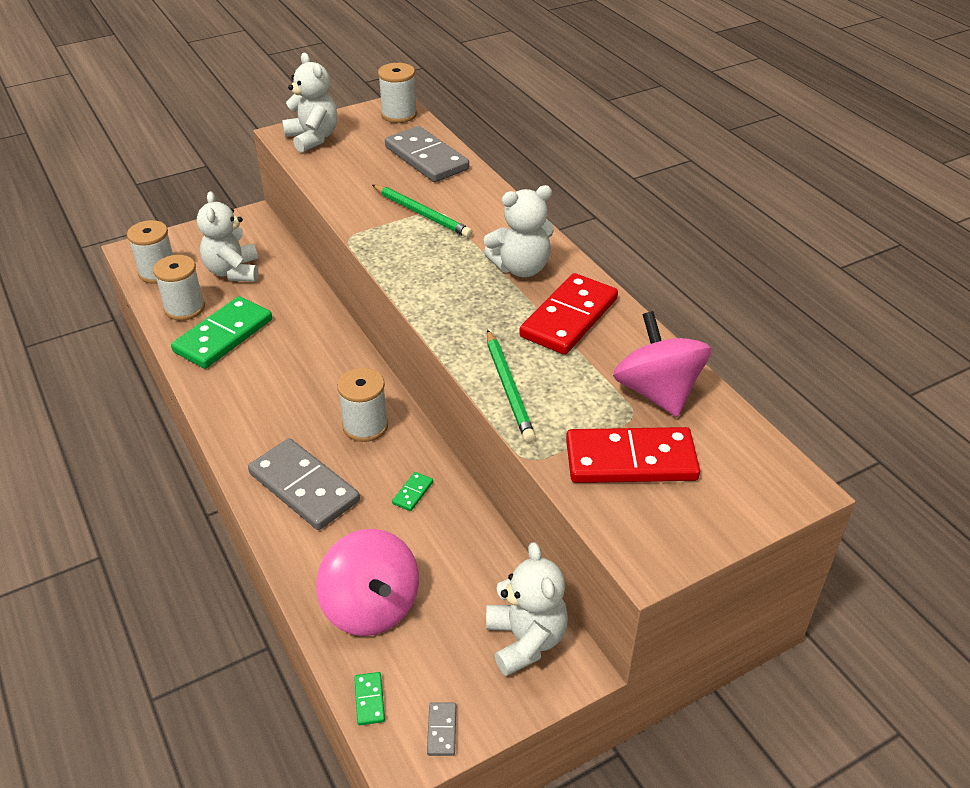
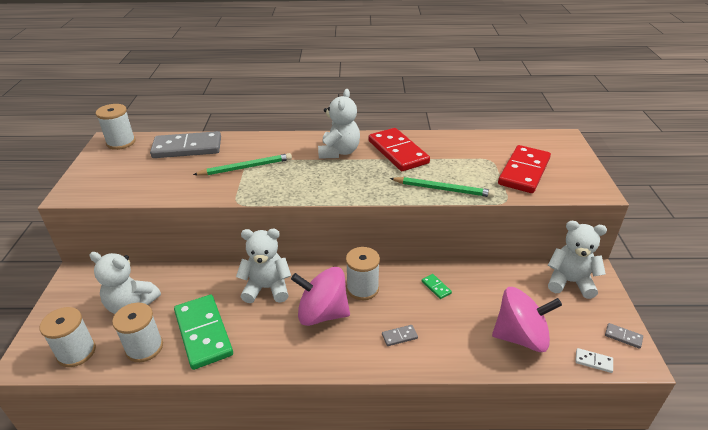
camera: 60 degrees left, 5 degrees down
(304, 487) = (399, 336): grey domino -> grey domino, size x0.40
(313, 138) = (95, 184): white teddy bear -> white teddy bear (267, 288)
(369, 700) = (593, 361): green domino -> white domino
(657, 392) = (478, 148): pink spinning top -> pink spinning top (322, 313)

